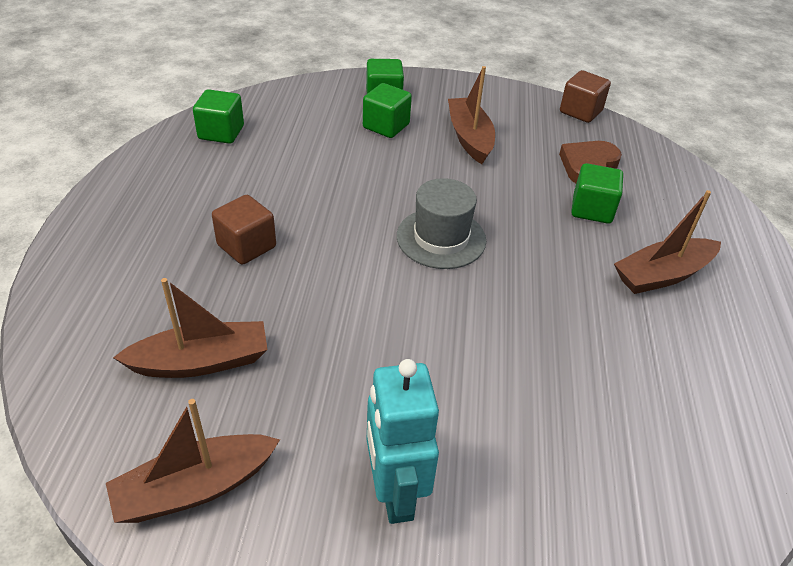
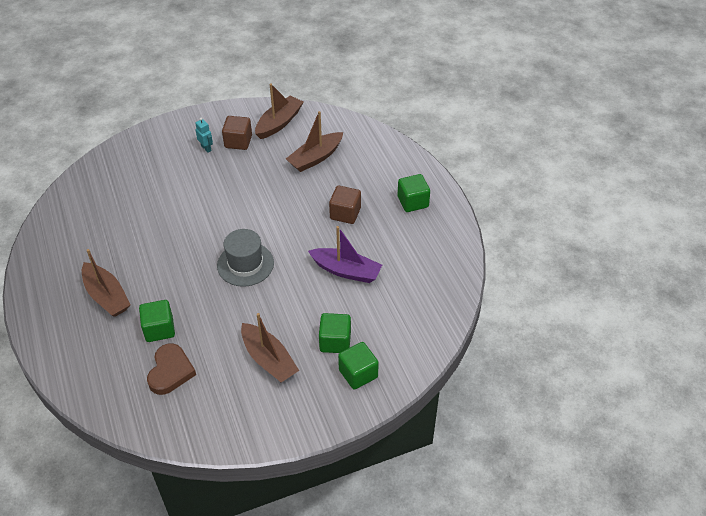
camera: 155 degrees right, 5 degrees up
(221, 132) = (436, 280): green cube -> green cube (413, 202)
(313, 180) = (346, 271): none -> purple boat
(394, 493) = (206, 148): turquoise robot -> turquoise robot, size x0.48
(580, 111) = (192, 440): brown cube -> brown cube (238, 142)
(662, 275) = (107, 296): brown boat -> brown boat turned 105 degrees clockwise

